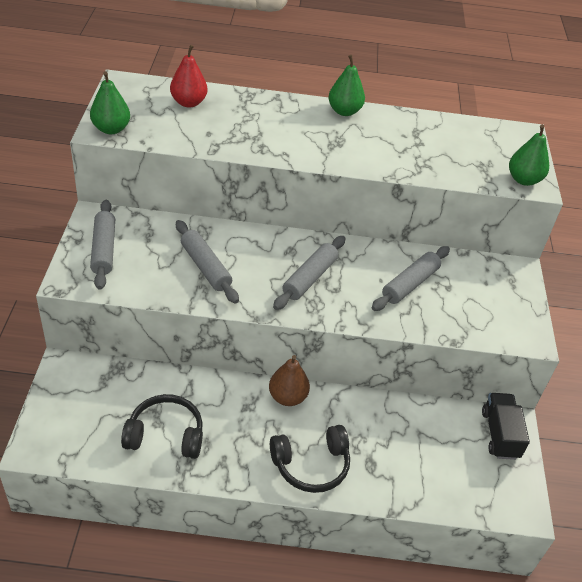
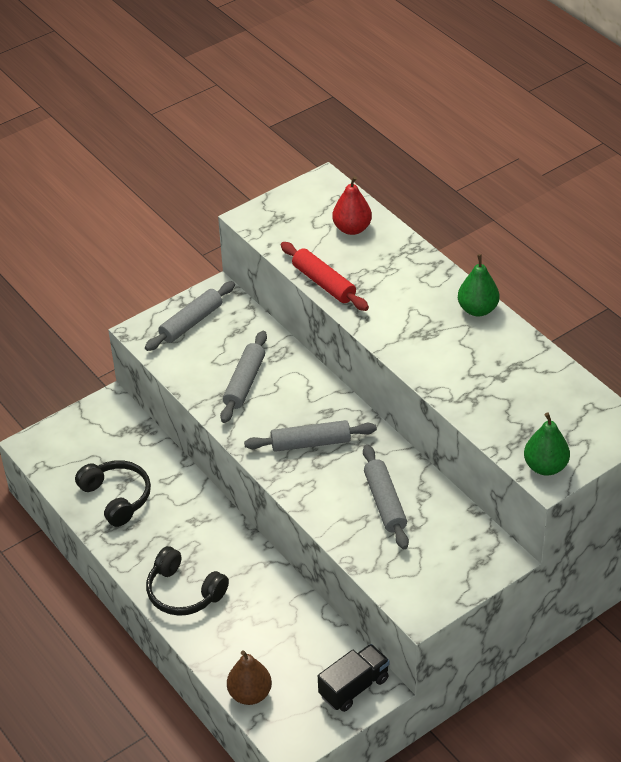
camera: 55 degrees right, 0 degrees up
(111, 129) = (260, 221): green pear -> none
(222, 146) = (324, 283): none -> red rolling pin
(287, 397) = (230, 536): brown pear -> brown pear (250, 694)
(410, 284) = (385, 503): grey rolling pin -> grey rolling pin turned 75 degrees clockwise

